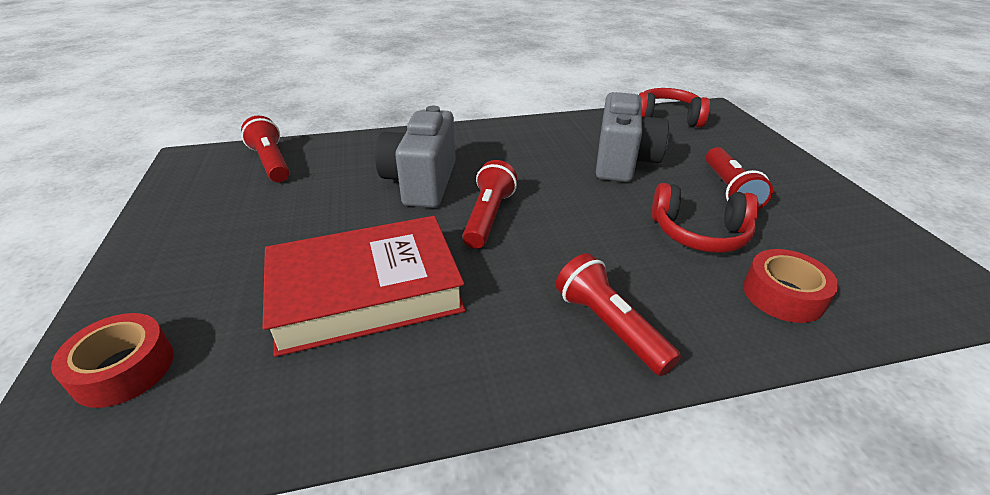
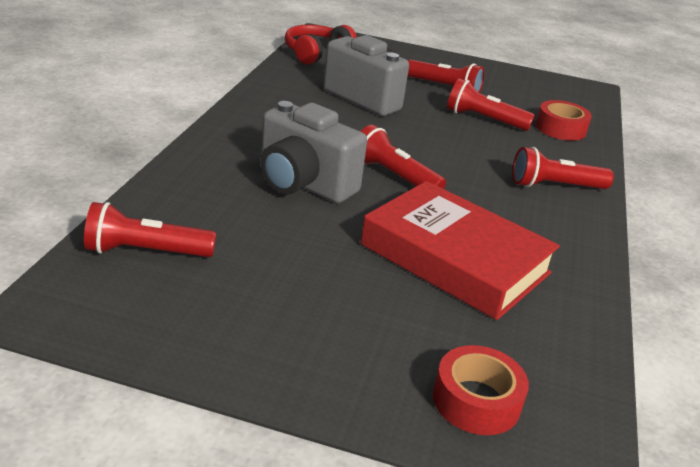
camera: 65 degrees left, 5 degrees down
(366, 292) = (455, 259): red book -> red book turned 60 degrees counterclockwise
(699, 233) = (484, 119): red headphones -> red flashlight

